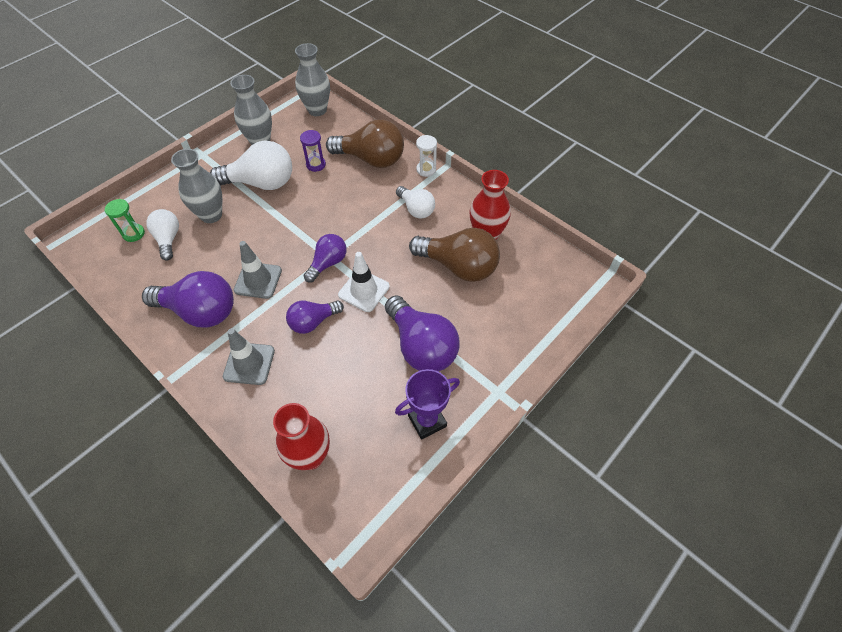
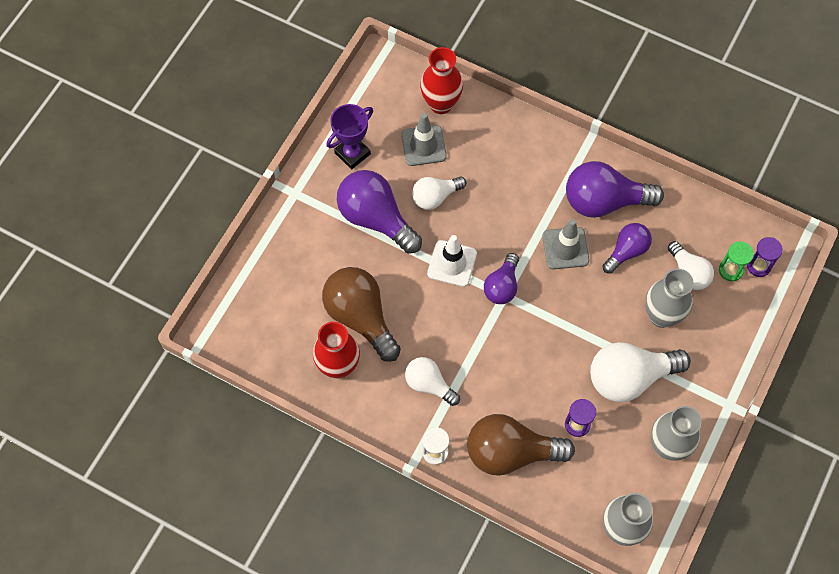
camera: 165 degrees right, 10 degrees up
(109, 232) = (758, 266): none -> purple hourglass
(249, 363) = (529, 164): grey traffic cone -> grey traffic cone (423, 145)
(313, 322) = (489, 217): purple light bulb -> purple light bulb (626, 251)
(356, 353) = (435, 197): none -> white light bulb
(458, 266) = (360, 317): brown light bulb -> brown light bulb turned 45 degrees clockwise

